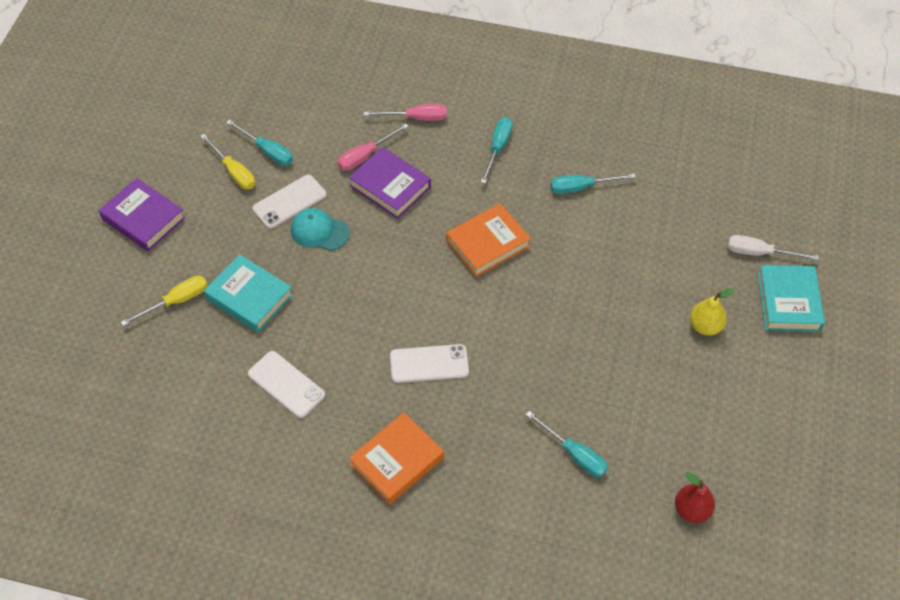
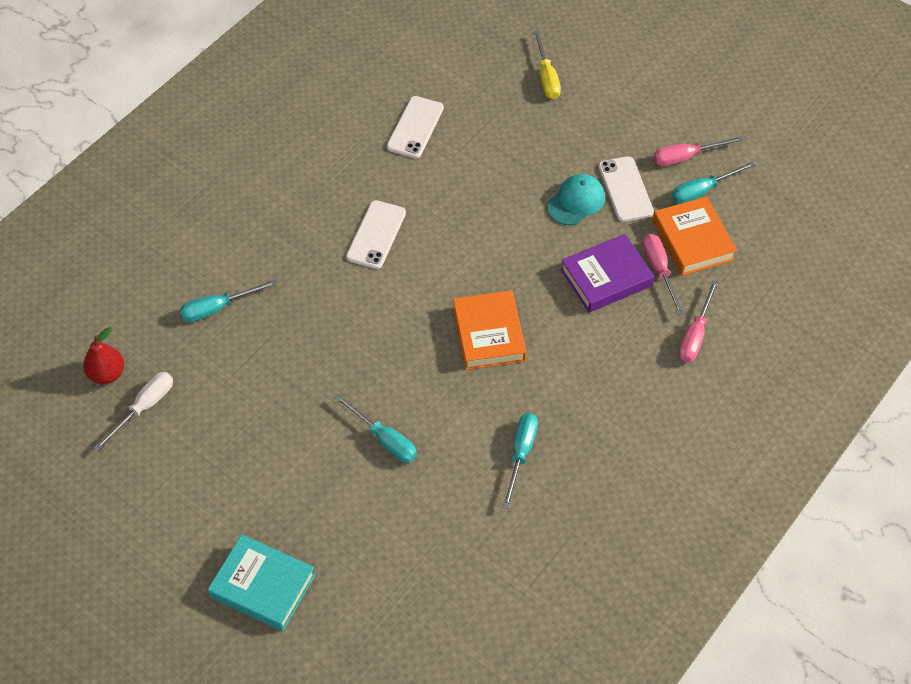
camera: 115 degrees right, 0 degrees up
(143, 219) = (656, 77): purple book -> none
(233, 172) = (686, 157): yellow screwdriver -> pink screwdriver
(249, 297) = (524, 128): turquoise book -> none
(286, 384) = (415, 127): white phone -> white phone turned 45 degrees counterclockwise
(397, 461) = (293, 178): orange book -> orange book (693, 240)
(498, 148) = (615, 395): turquoise screwdriver -> turquoise screwdriver (384, 439)
(705, 326) = (281, 486): yellow pear -> none
(759, 253) = (340, 593): white screwdriver -> white screwdriver (144, 407)

